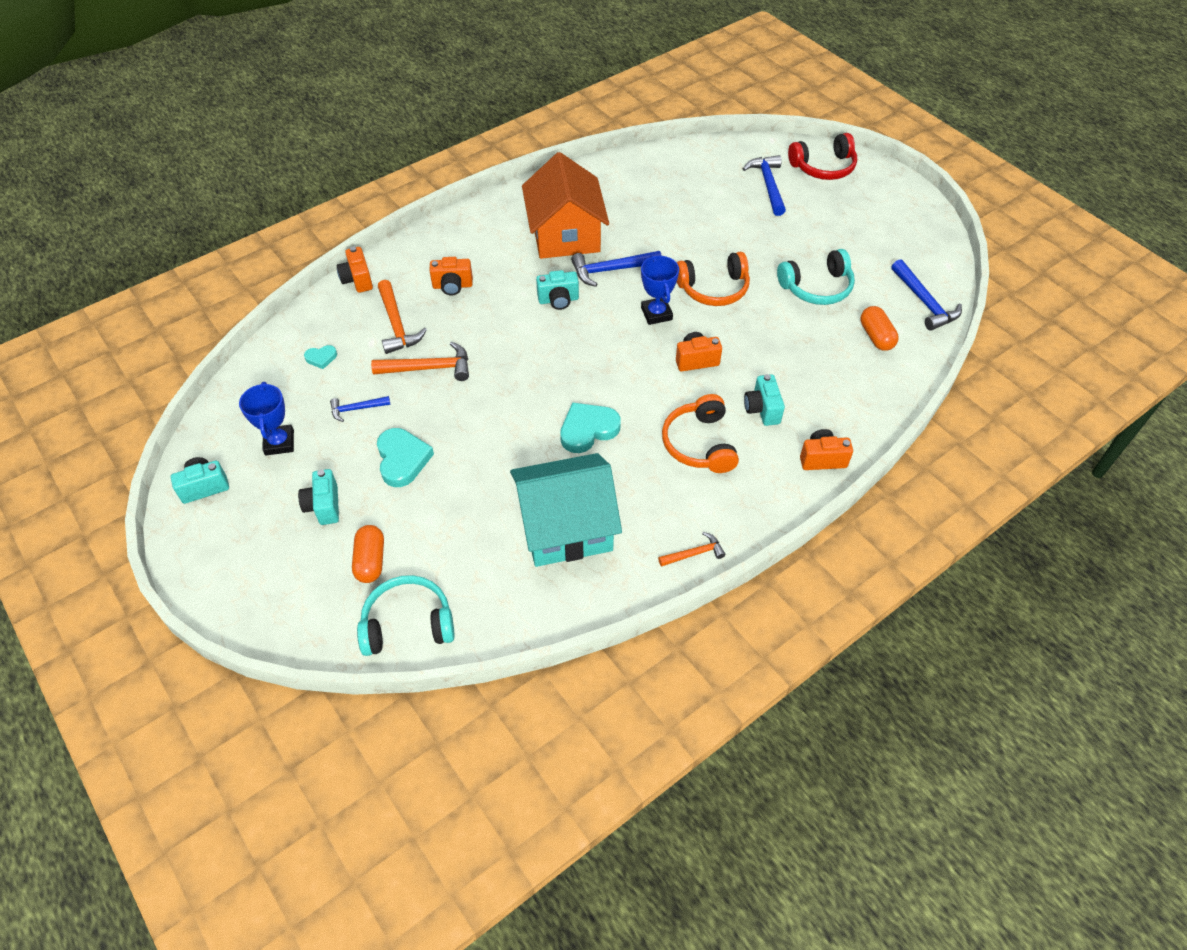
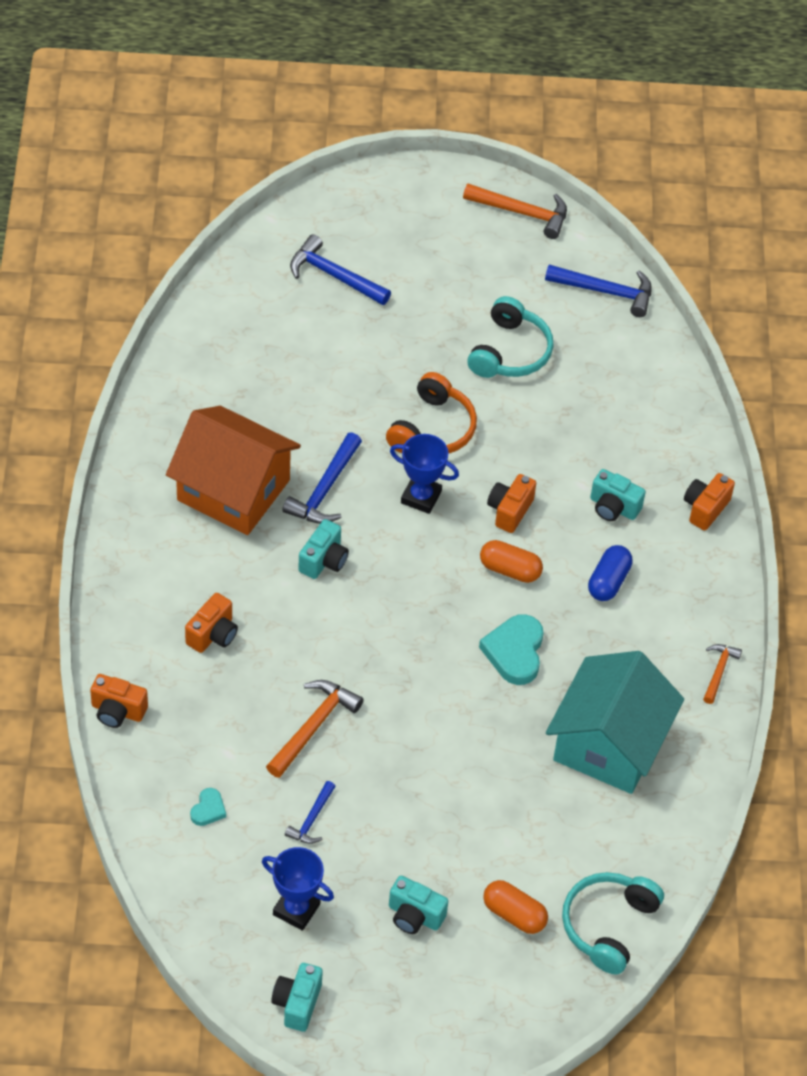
camera: 55 degrees left, 0 degrees up
(396, 325) = (223, 717): orange hammer -> orange hammer (522, 213)
(402, 459) = (414, 820): turquoise heart -> none
(699, 443) = (608, 581): orange headphones -> blue capsule
(823, 167) = (355, 213): red headphones -> none
(876, 336) = (611, 360): orange capsule -> orange capsule (510, 570)

